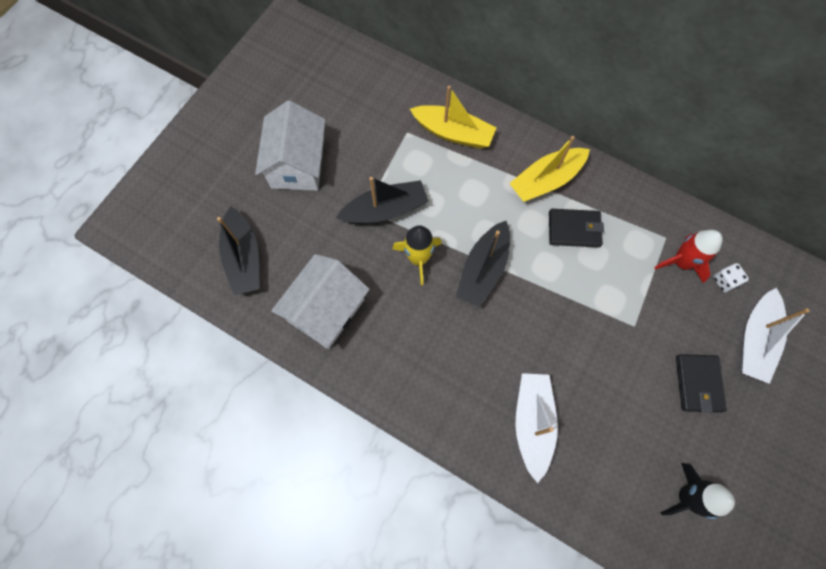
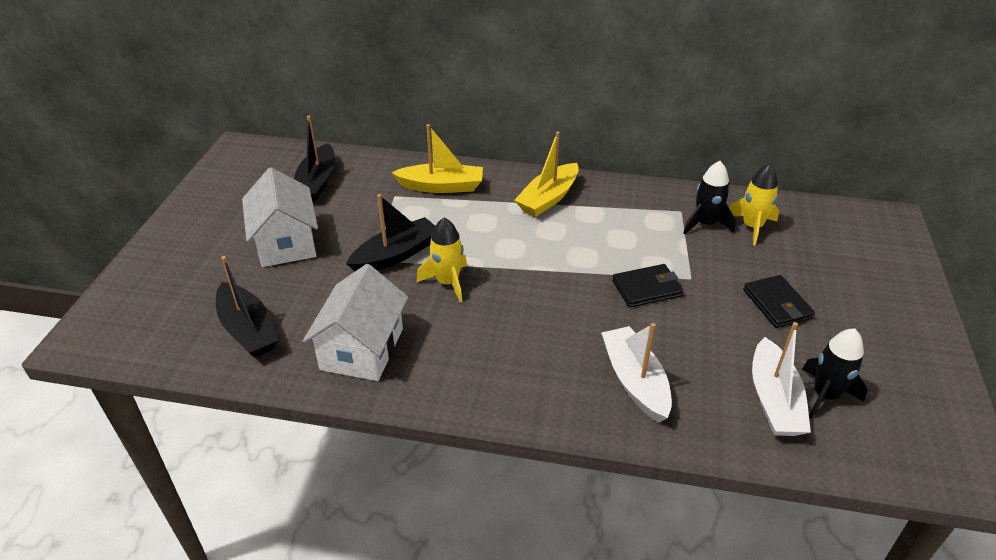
camera: 20 degrees left, 30 degrees down
(483, 269) = (519, 274): black boat -> black boat (317, 182)
(574, 229) = (593, 225): black wallet -> black wallet (646, 288)
(681, 262) = (705, 224): red rocket -> black rocket
(724, 281) = (752, 227): white dice -> yellow rocket
(755, 340) = (805, 259): white boat -> white boat (774, 400)

